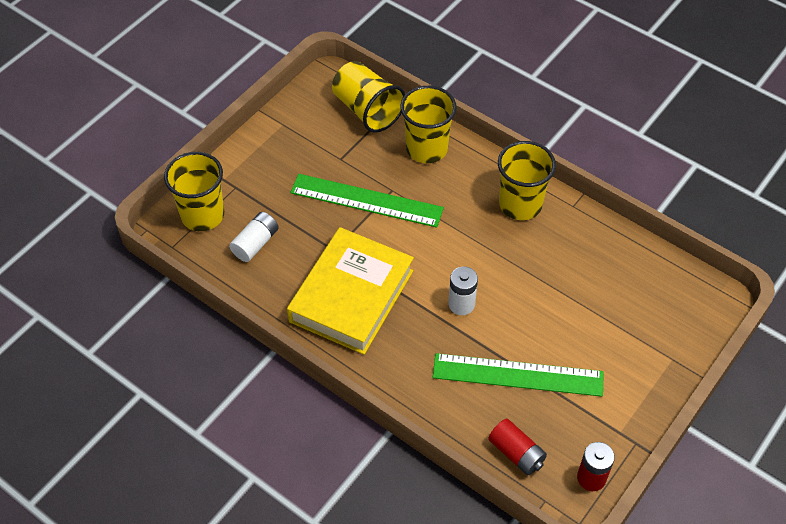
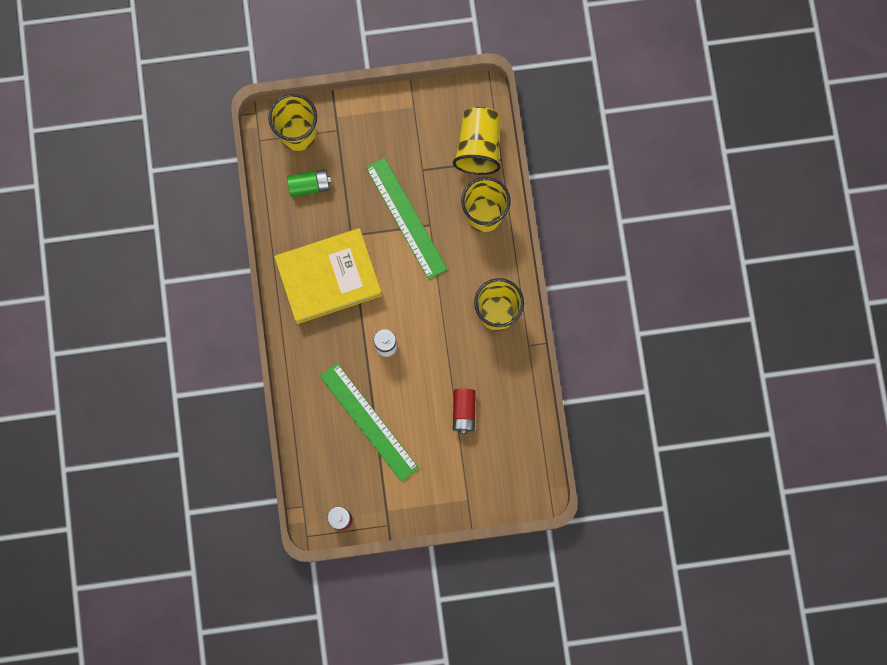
camera: 45 degrees right, 25 degrees up
(255, 243) = (309, 185): white battery -> green battery
(516, 453) = (317, 465): red battery -> red battery (464, 411)

